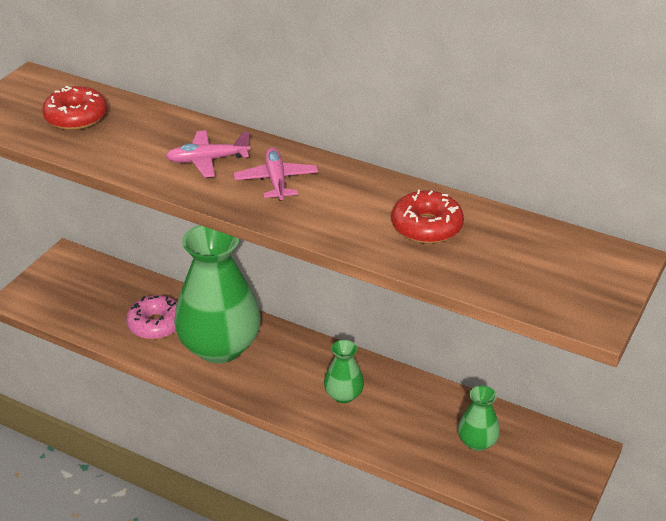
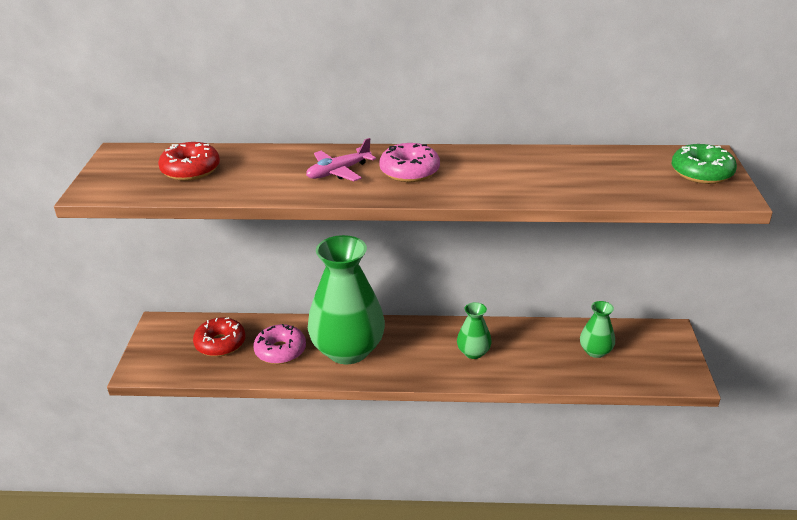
camera: 25 degrees left, 5 degrees down
(276, 181) = (409, 171): pink plane -> pink donut
(426, 227) = (555, 171): red donut -> red donut (220, 343)
(590, 279) = (701, 173): none -> green donut

